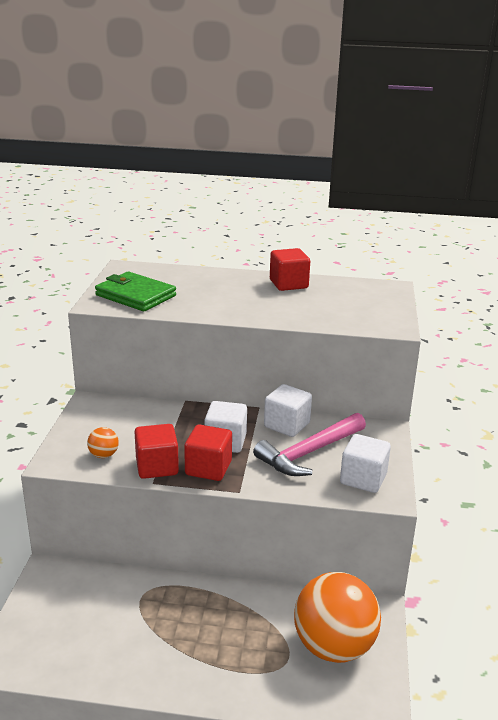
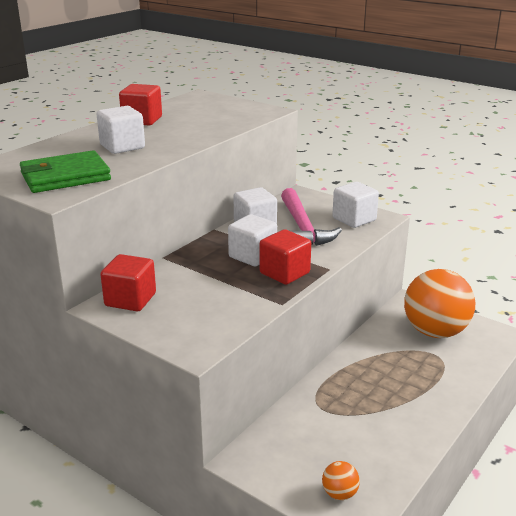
camera: 60 degrees left, 0 degrees up
(103, 455) = (212, 319): orange ball -> orange ball (339, 494)
(157, 467) = (259, 296): red cube -> red cube (130, 300)
(218, 295) = (122, 146): none -> white cube

